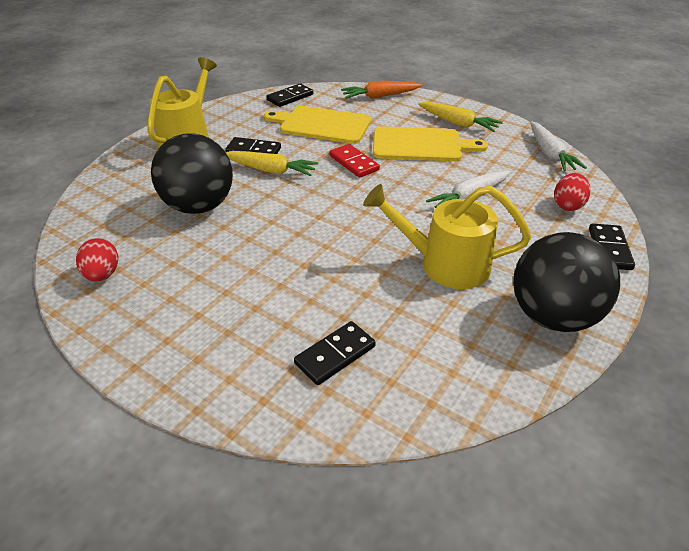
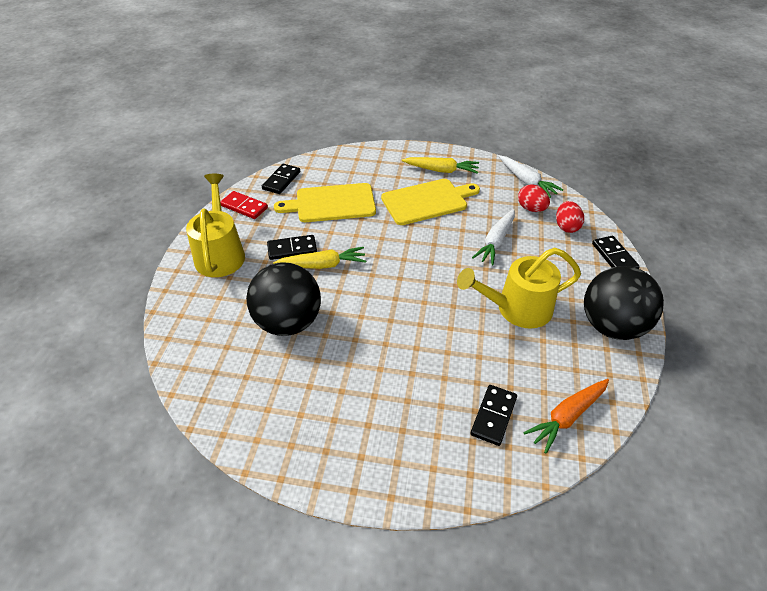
camera: 25 degrees left, 5 degrees up
(102, 275) = (257, 420): red egg -> red egg (531, 209)
(354, 163) = (386, 236): red domino -> red domino (244, 207)
(380, 96) = (360, 158): orange carrot -> orange carrot (567, 417)

